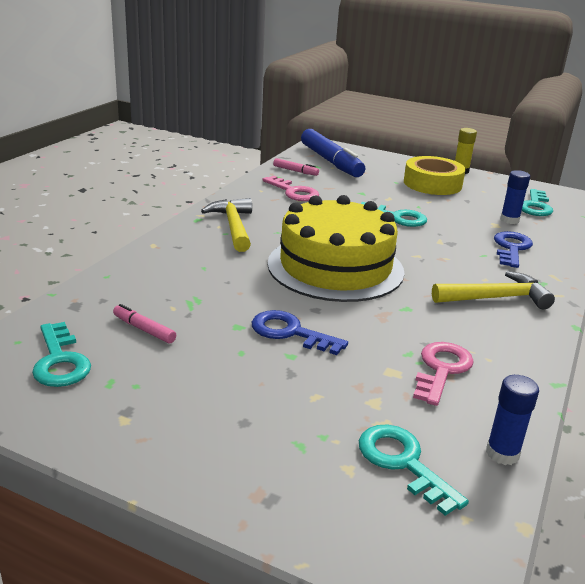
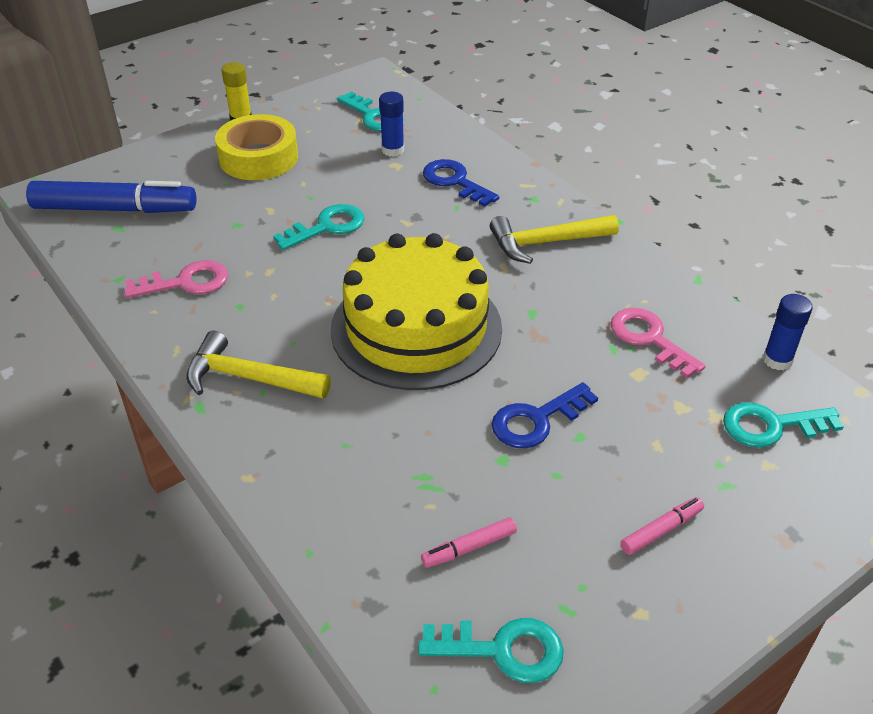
camera: 60 degrees left, 15 degrees up
(295, 171) = (118, 254): pink marker -> pink marker (661, 530)
(496, 298) = (545, 243): yellow hammer -> yellow hammer turned 120 degrees counterclockwise

